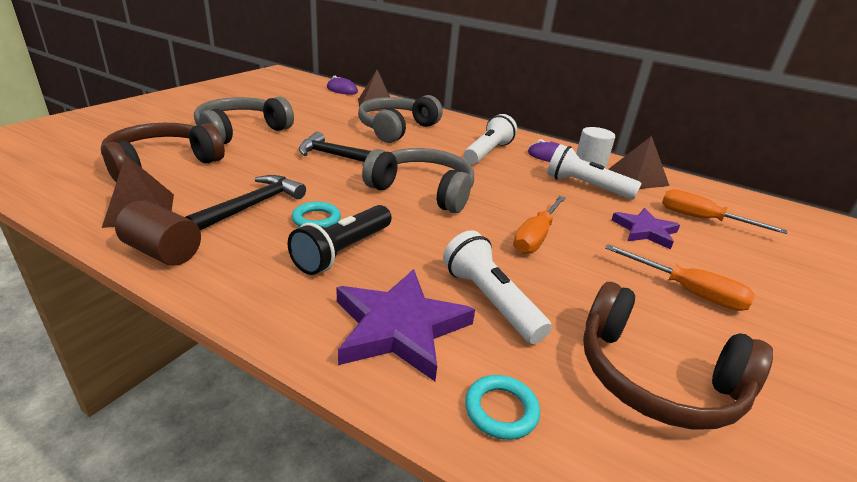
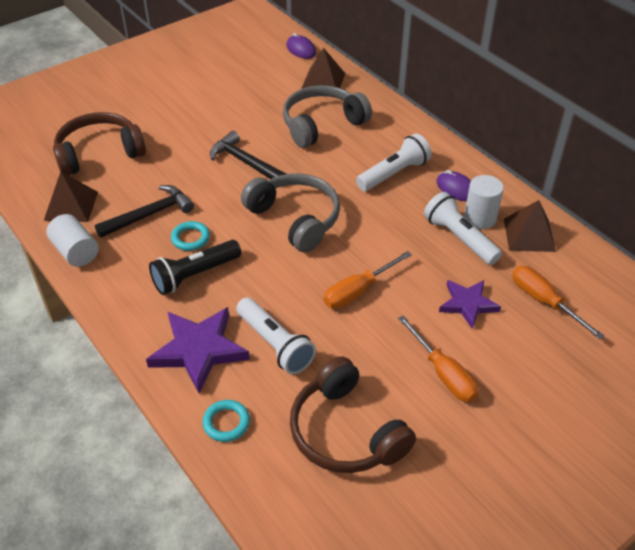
camera: 25 degrees right, 15 degrees up
(163, 252) = (76, 252): brown cylinder -> white cylinder
(241, 131) = (175, 114): grey headphones -> none
(490, 301) = (275, 344): white flashlight -> white flashlight turned 150 degrees clockwise

